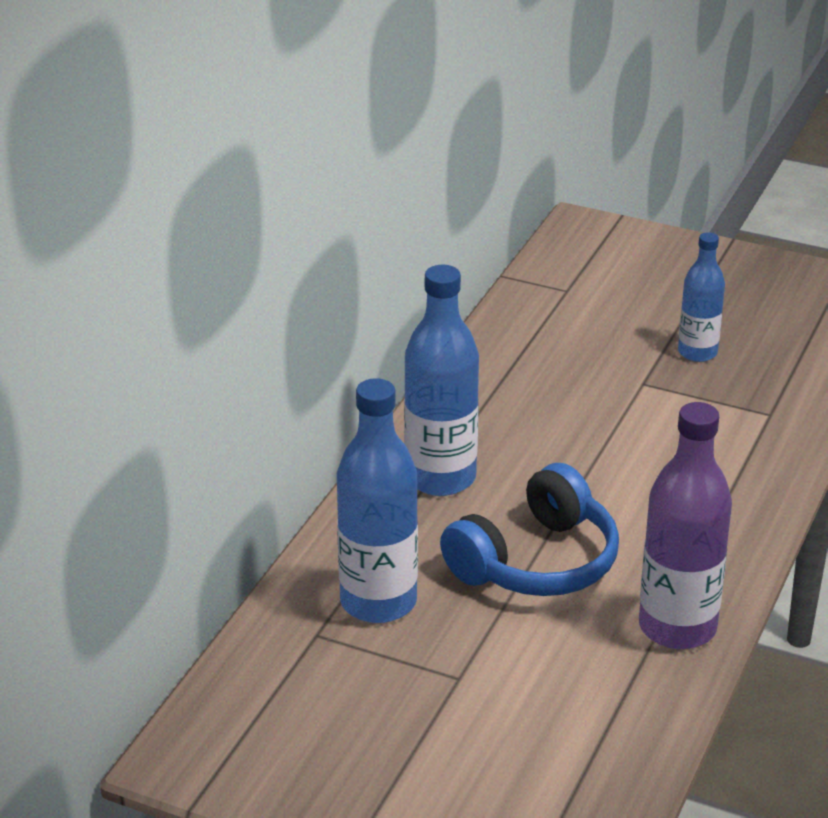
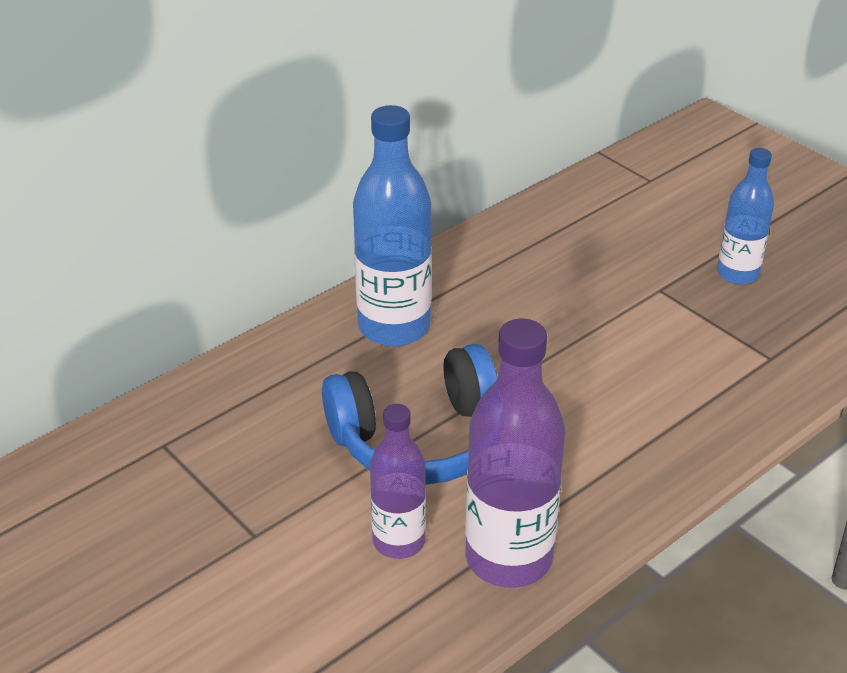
camera: 25 degrees right, 5 degrees up
(378, 602) = (242, 431): blue bottle -> none
(581, 643) = (399, 541): none -> purple bottle

